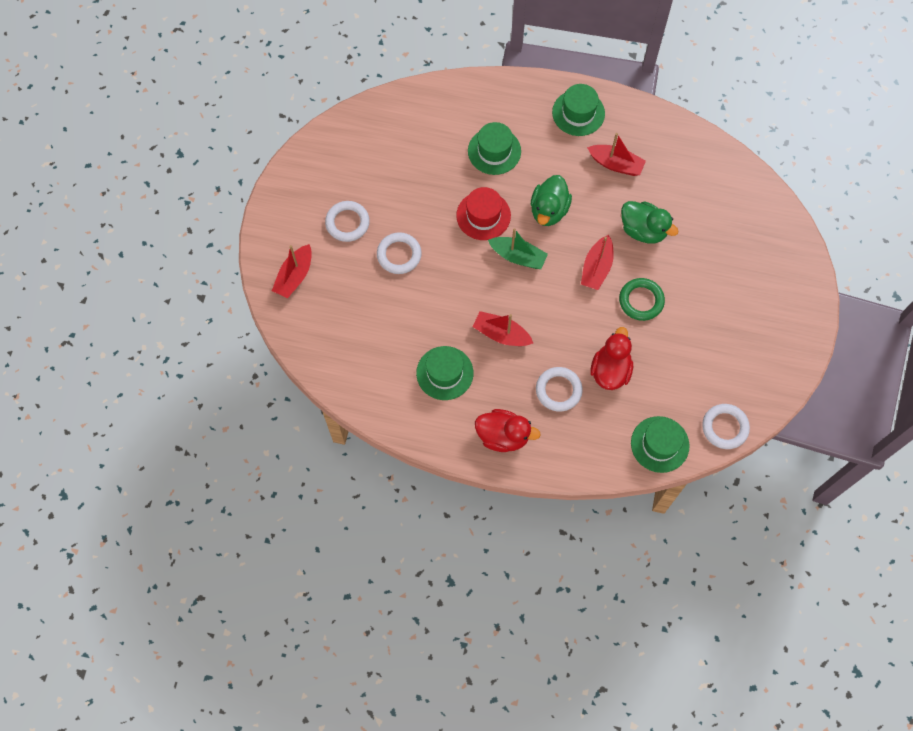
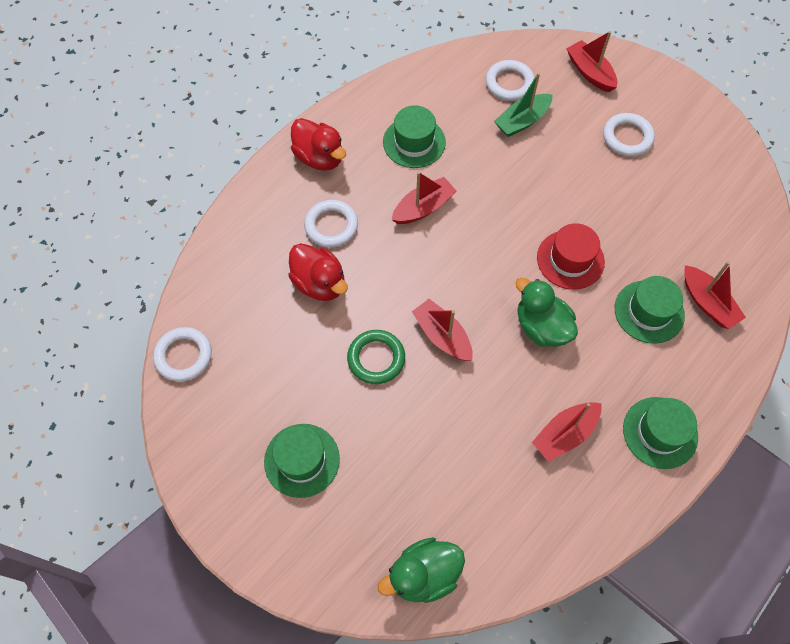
camera: 120 degrees right, 5 degrees down
(399, 255) = (565, 163): white ring -> white ring (509, 83)
(464, 119) = (707, 303): none -> red boat
(503, 436) = (319, 158): red duck -> red duck turned 90 degrees counterclockwise
(518, 256) = (501, 267): green boat -> green boat (522, 121)
(643, 230) = (460, 413): green duck -> green duck (423, 575)
(660, 444) = (213, 284): green hat -> green hat (302, 460)

